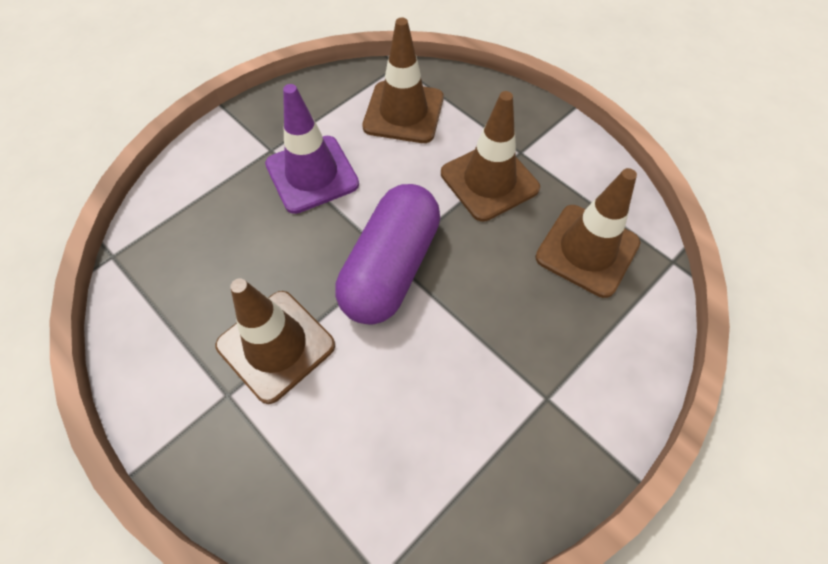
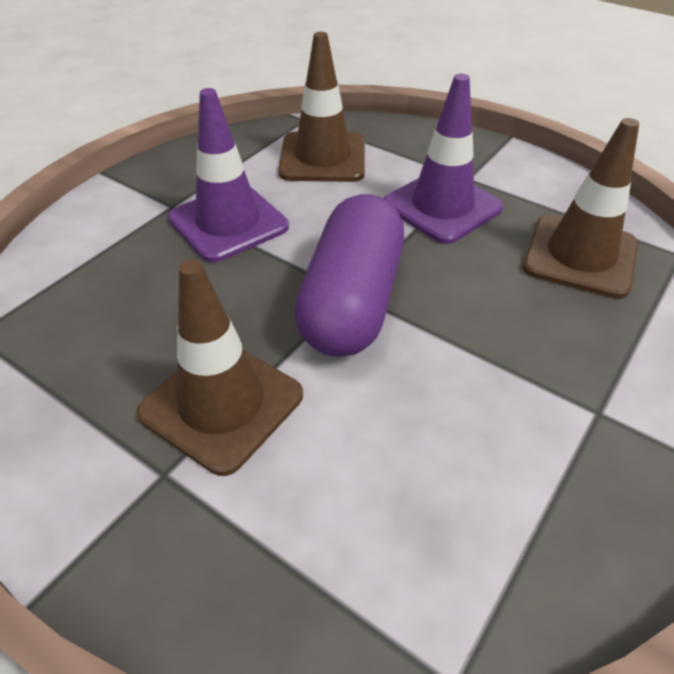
camera: 10 degrees left, 15 degrees down
(489, 181) = (442, 206): brown traffic cone -> purple traffic cone

